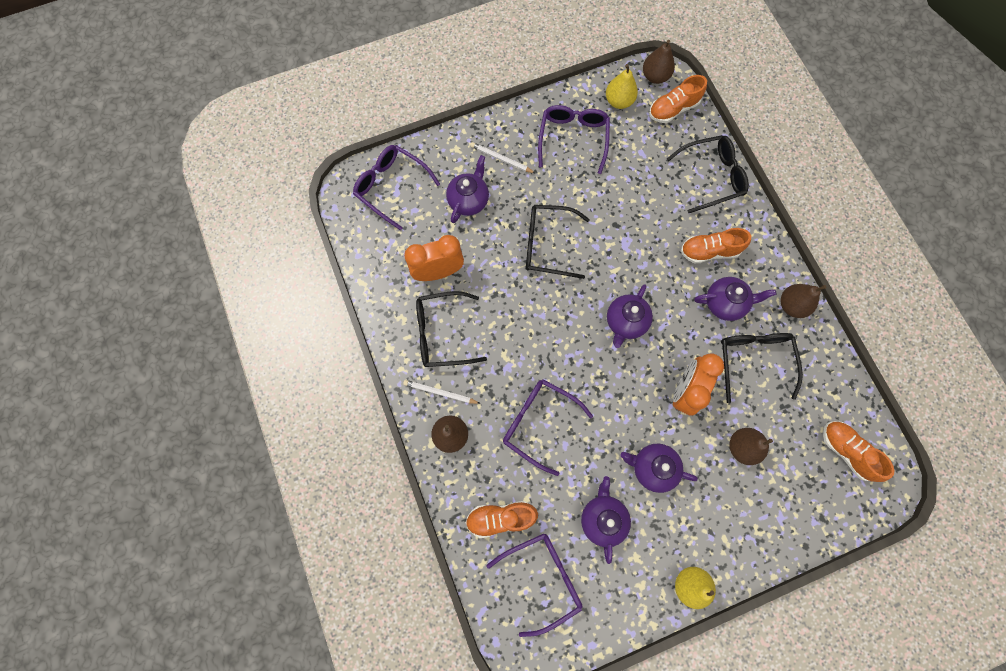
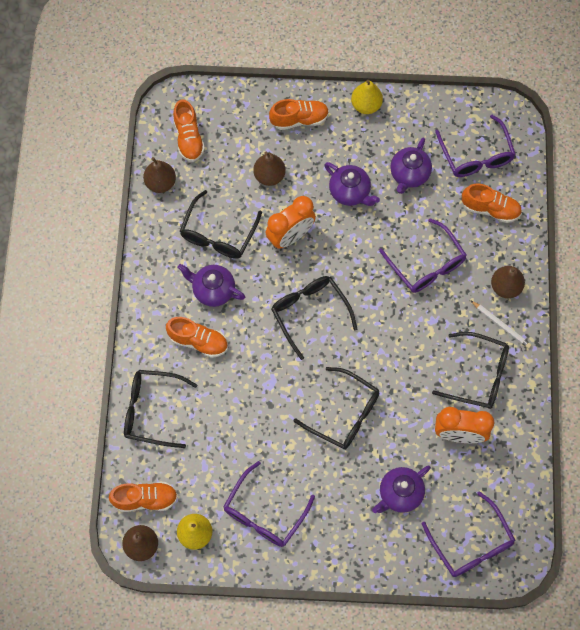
camera: 155 degrees left, 5 degrees down
(501, 159) = (347, 523): white pencil -> none
(542, 578) = (476, 155): purple glasses -> purple glasses turned 105 degrees counterclockwise
(625, 322) = (310, 313): purple teapot -> black glasses
(749, 530) = (299, 119): none -> orange shoe
(791, 305) = (156, 263): brown pear -> brown pear (160, 183)

